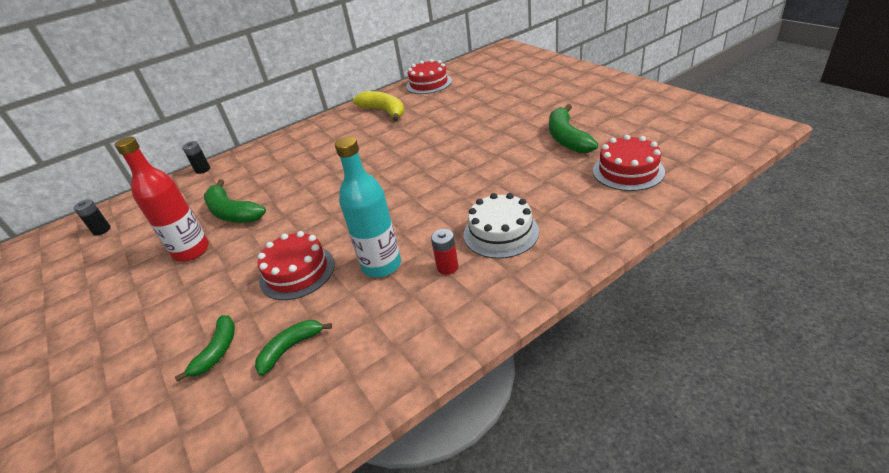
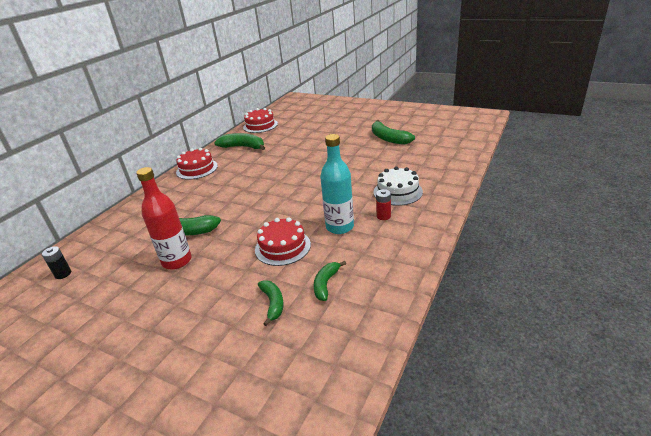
camera: 30 degrees left, 5 degrees down
(202, 169) = (119, 213): black battery -> none
(384, 111) = (243, 147): yellow banana -> green banana
(628, 171) = (439, 147): red cake -> red cake (197, 169)

